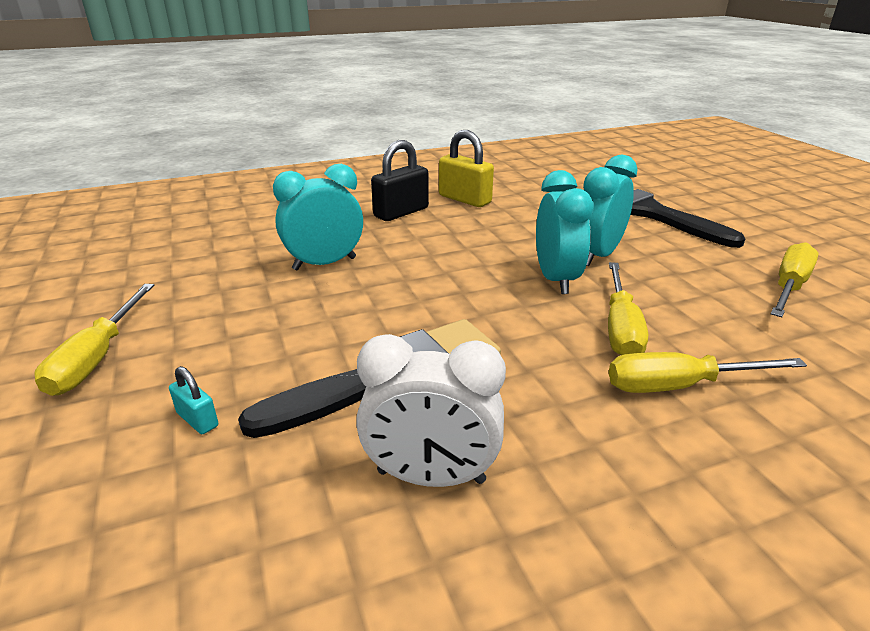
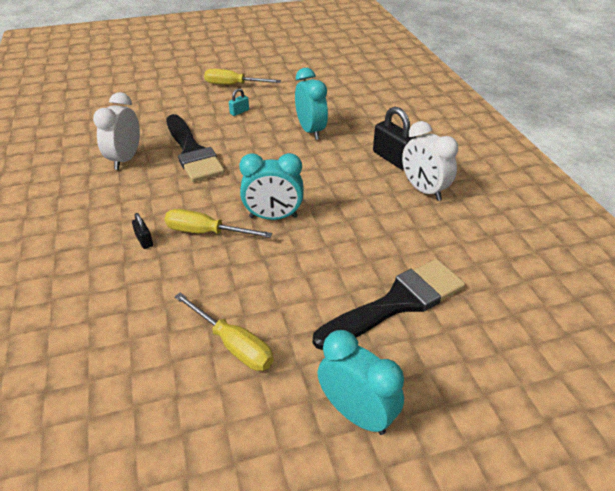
camera: 95 degrees right, 10 degrees up
(197, 419) = (183, 110): turquoise padlock -> turquoise padlock (239, 112)
(464, 199) = (424, 190): yellow padlock -> white clock
(597, 255) = (307, 245): turquoise clock -> turquoise clock (356, 413)
(679, 386) = (144, 240): yellow screwdriver -> black padlock

